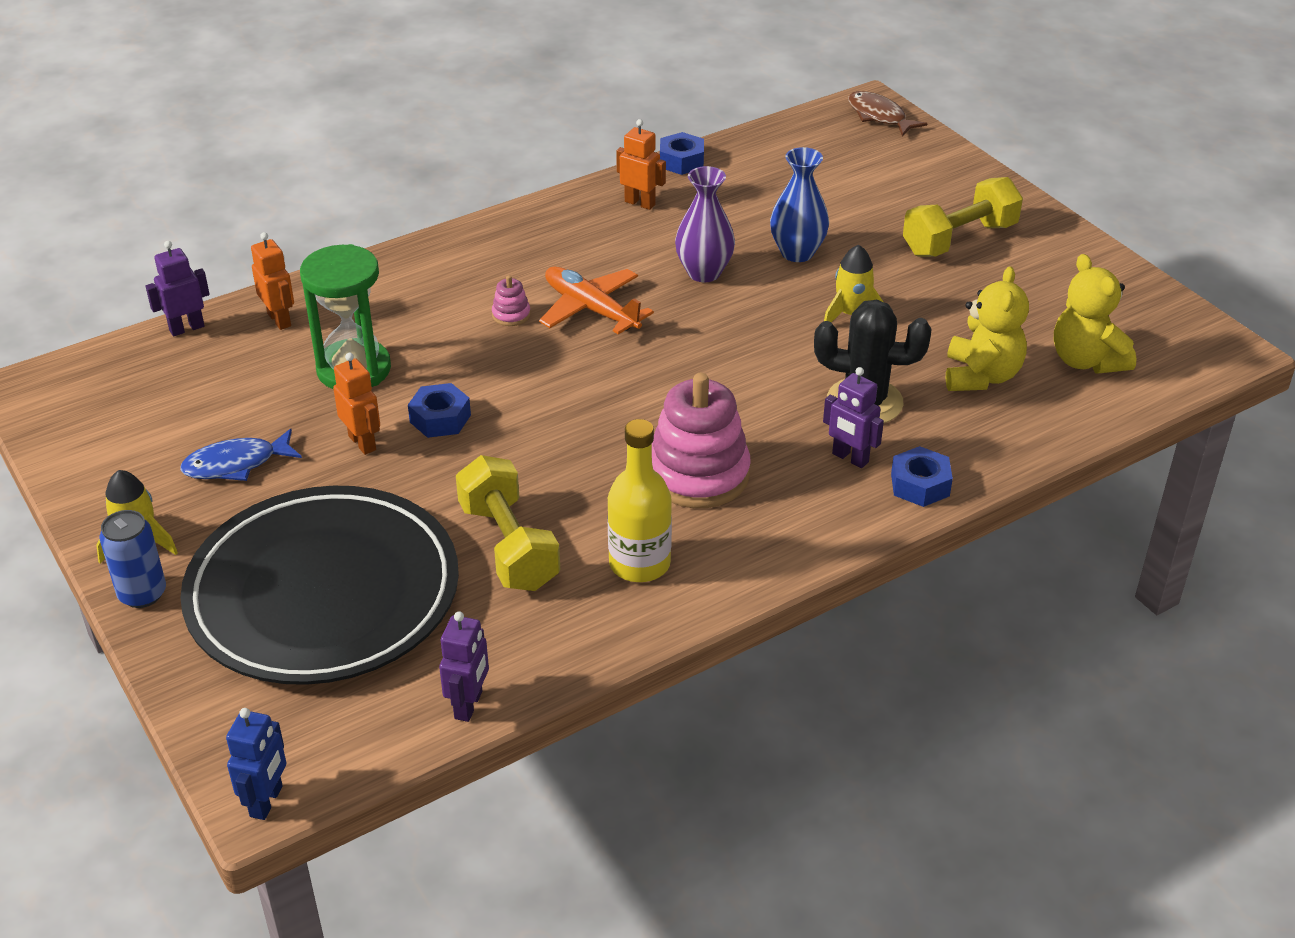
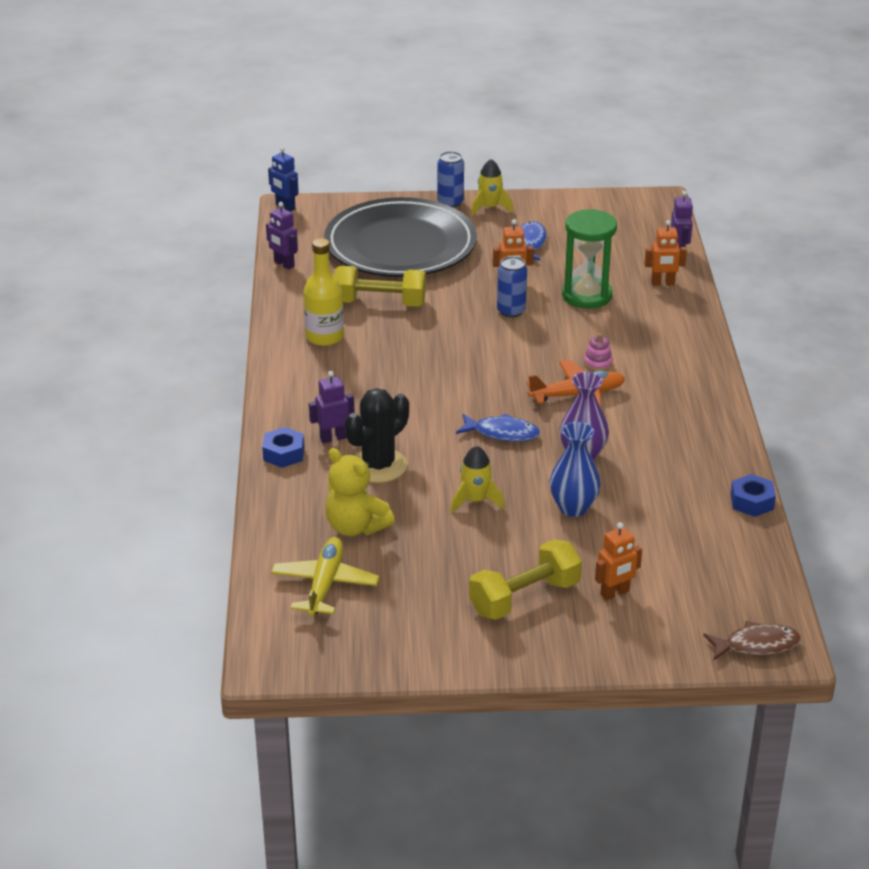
camera: 120 degrees right, 5 degrees down
(440, 418) = (511, 311): blue nut -> blue can
(640, 203) = (701, 460): orange robot -> orange robot (615, 593)
(698, 474) = (375, 379): pink stacking toy -> none
(715, 337) = (502, 433): none -> blue fish
(959, 239) = (524, 598): yellow dumbbell -> yellow dumbbell turned 60 degrees clockwise
(1086, 361) = (325, 584): yellow teddy bear -> yellow plane

